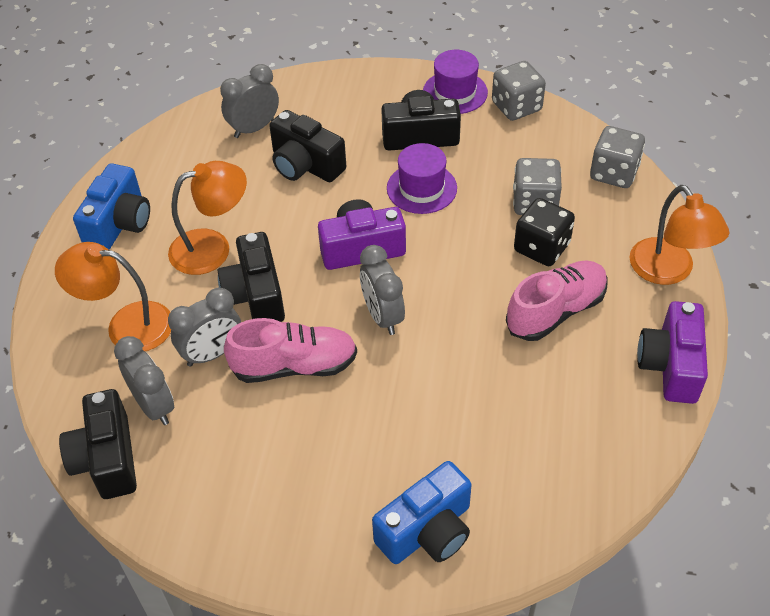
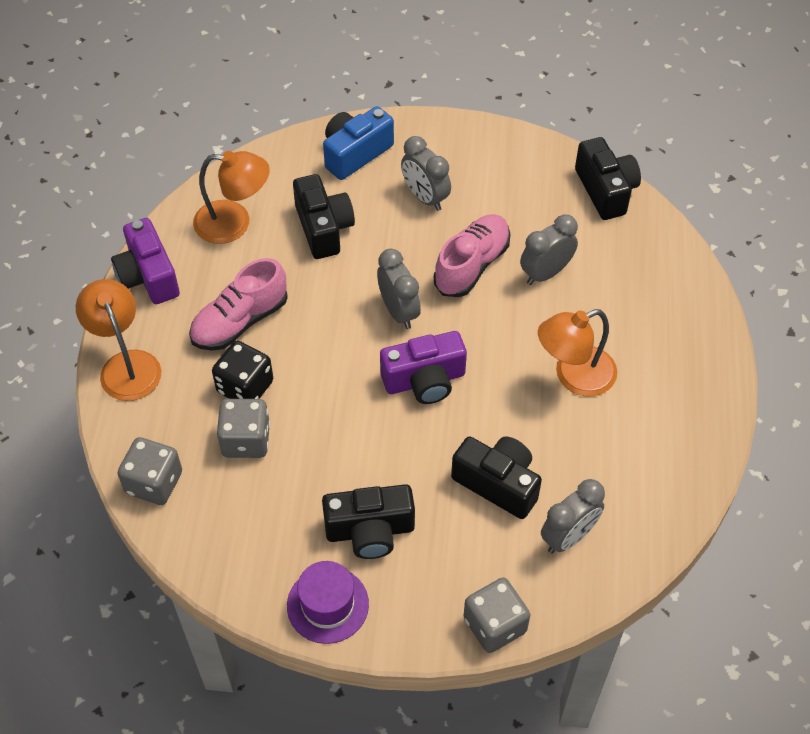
camera: 175 degrees right, 5 degrees up
(119, 223) = (678, 401): blue camera -> none
(126, 325) = (630, 295): orange lamp -> orange lamp (234, 223)
(154, 406) = (582, 229): grey clock -> grey clock (425, 197)
(255, 295) = (519, 328): black camera -> black camera (323, 228)
(294, 366) = (472, 265): pink shoe -> pink shoe turned 135 degrees clockwise
(421, 188) = (366, 455): purple hat -> none
(516, 107) = (252, 582): grey dice -> grey dice (494, 625)
(670, 365) = (148, 276): purple camera -> purple camera turned 150 degrees clockwise

